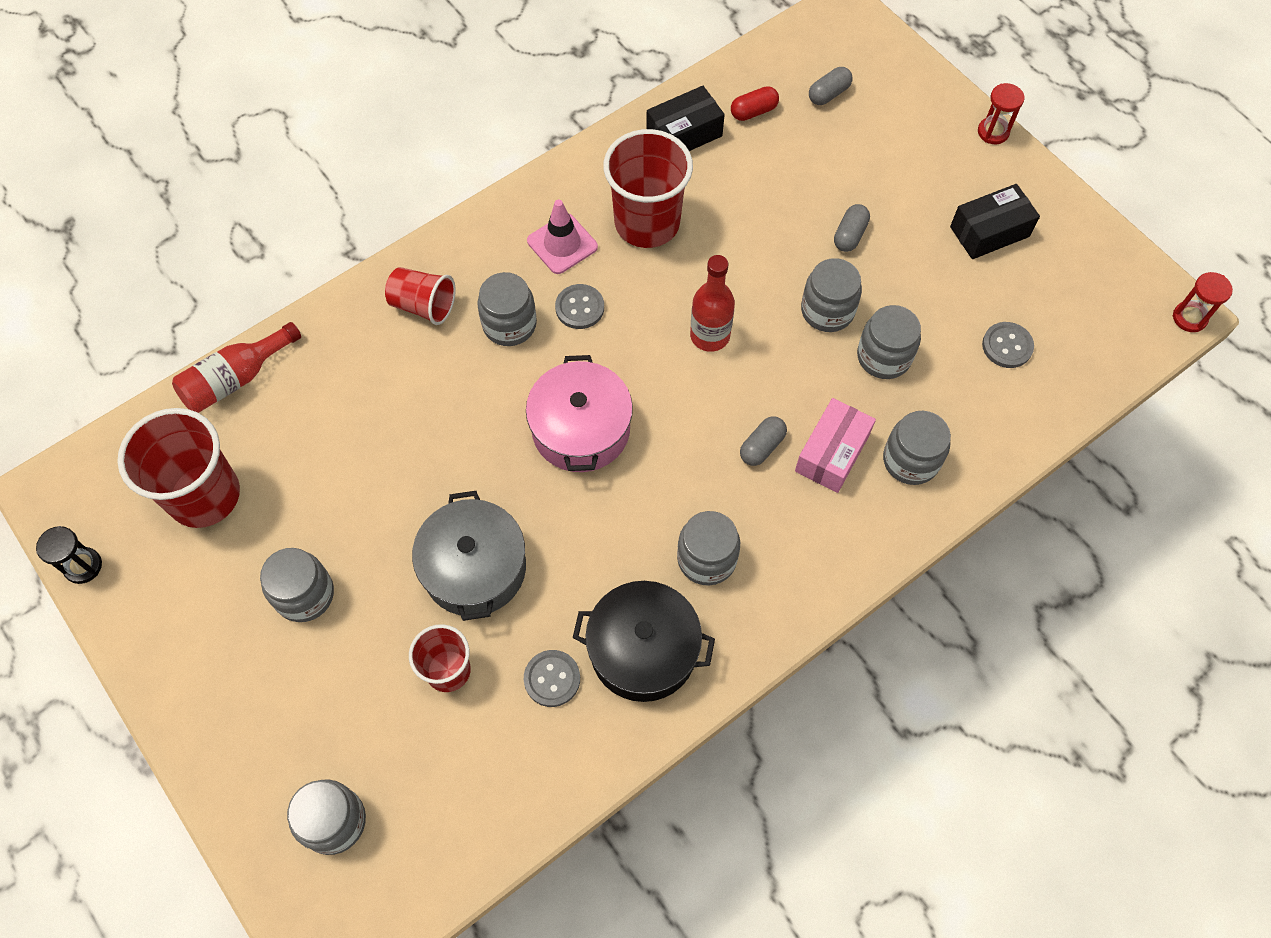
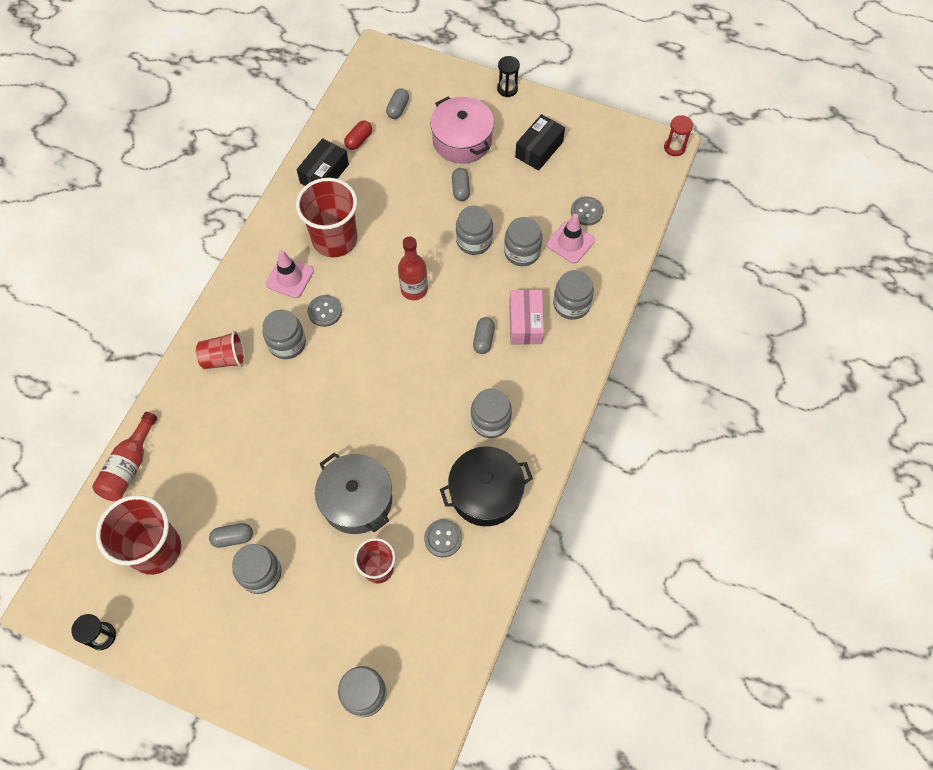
camera: 30 degrees left, 0 degrees up
(299, 532) = (233, 538): none -> grey capsule
(581, 429) = (370, 384): pink pot -> pink pot (462, 140)
(959, 376) = (570, 242): none -> pink traffic cone
(993, 132) = (507, 89): red hourglass -> black hourglass

